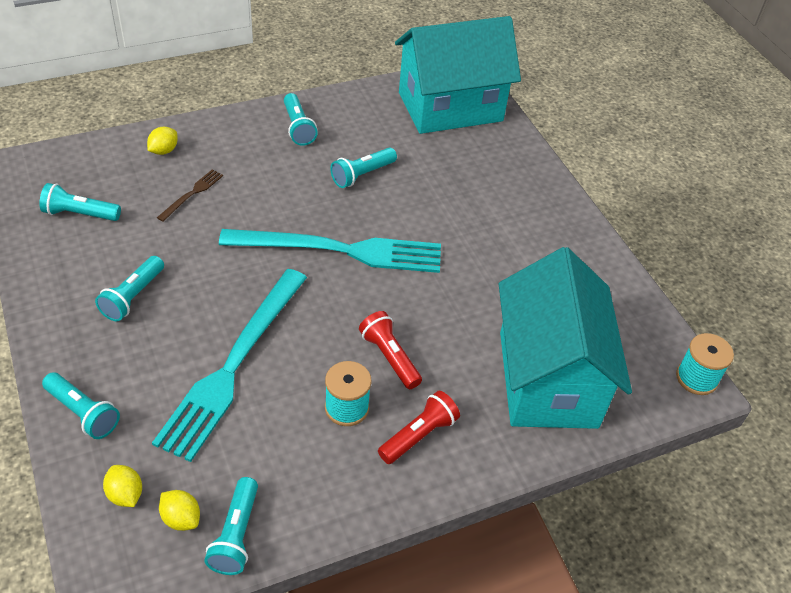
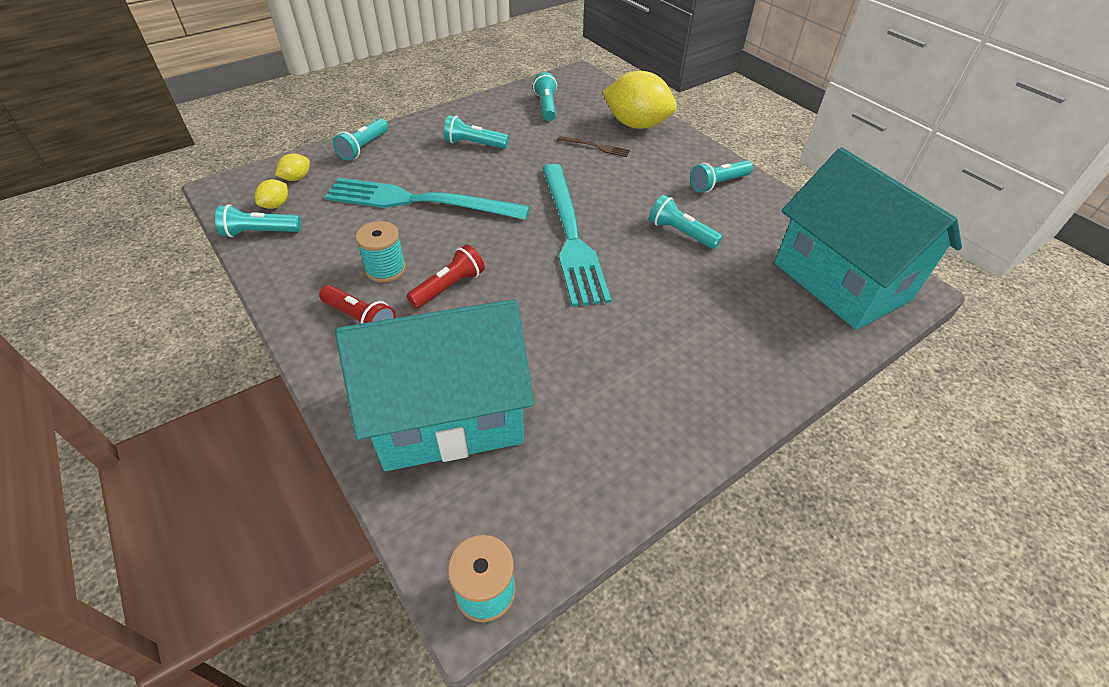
camera: 80 degrees right, 0 degrees up
(164, 151) = (636, 125): yellow lemon -> yellow lemon, size x2.30

